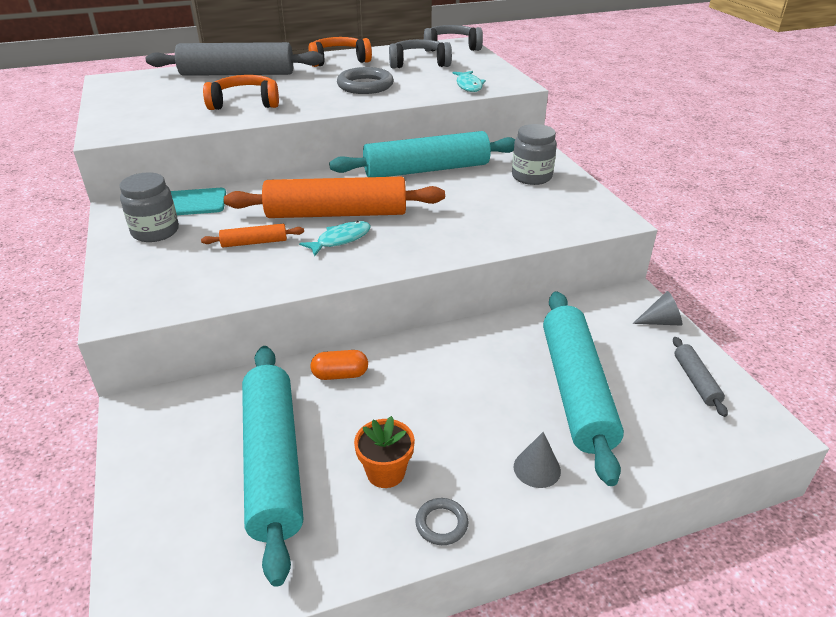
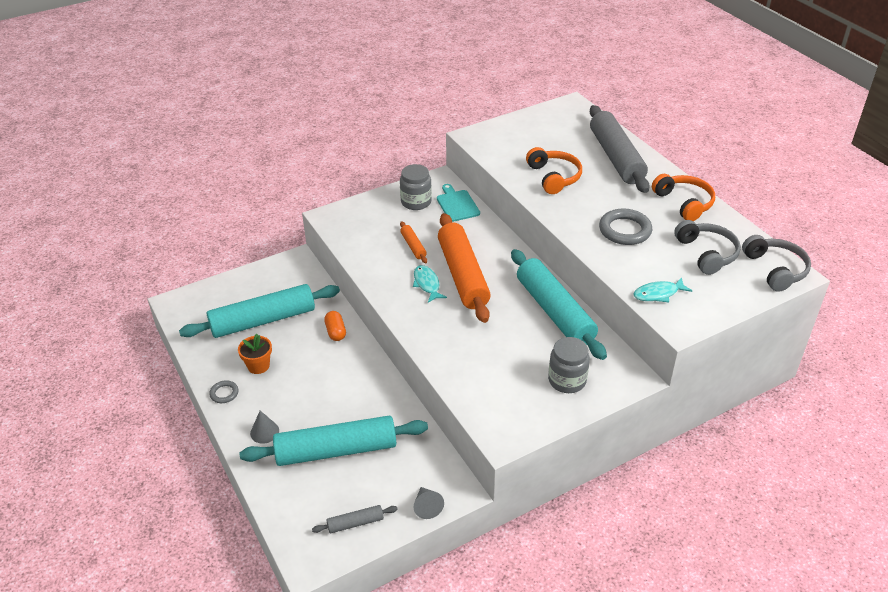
camera: 80 degrees right, 5 degrees up
(340, 239) = (427, 284): turquoise fish -> turquoise fish turned 150 degrees counterclockwise

